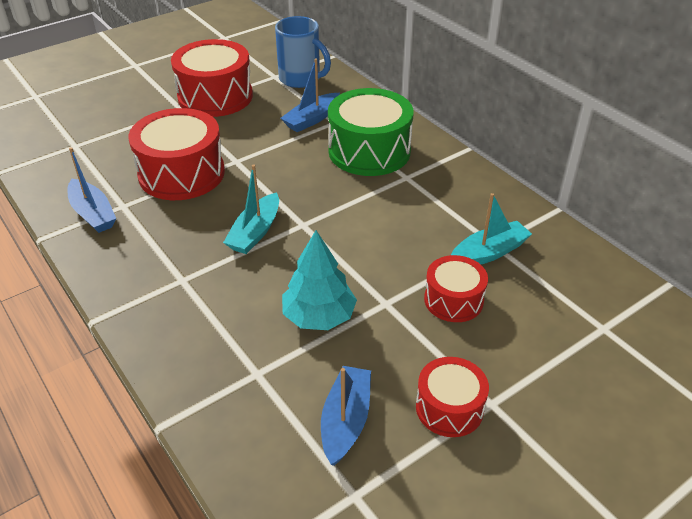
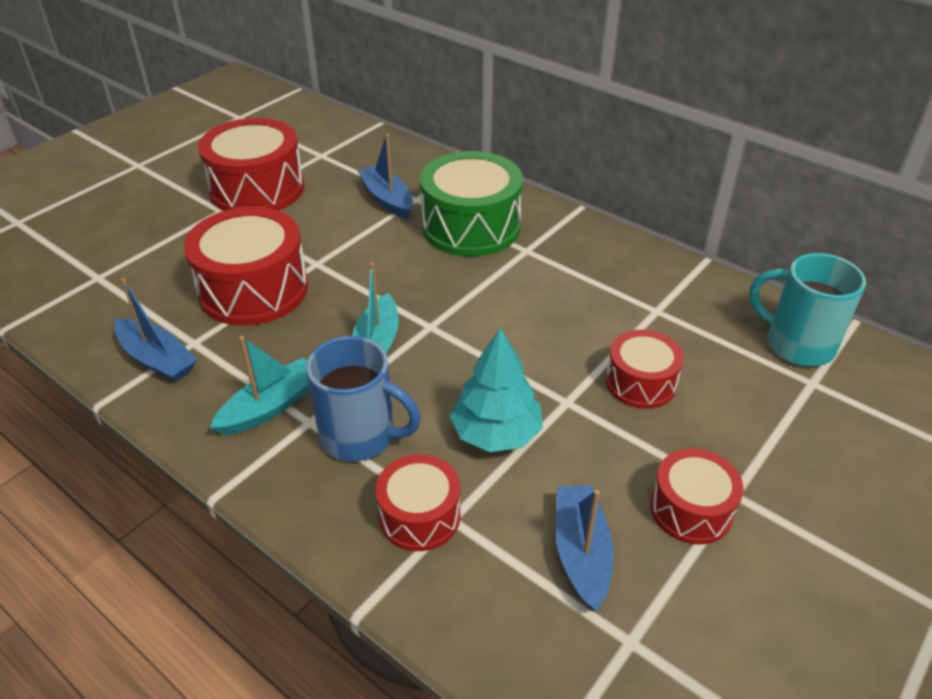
camera: 15 degrees left, 0 degrees up
(234, 366) = (419, 516): none -> red drum
(301, 79) = (354, 154): blue mug -> blue mug (360, 436)
(312, 119) = (387, 199): blue boat -> blue boat turned 120 degrees clockwise
(489, 253) = (655, 321): turquoise boat -> turquoise boat (271, 406)
(605, 294) = (797, 344): none -> turquoise mug

